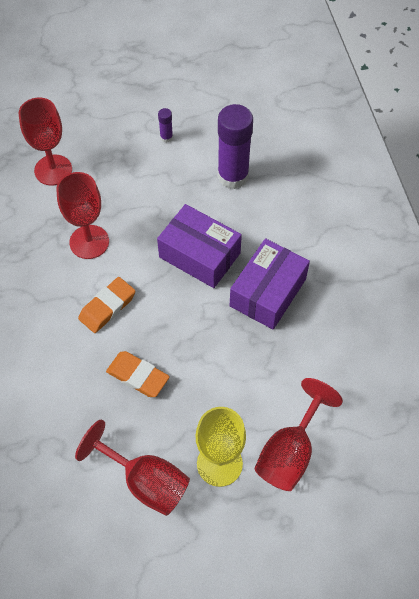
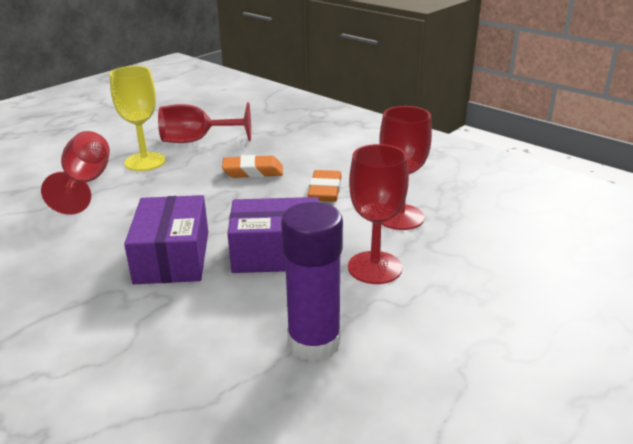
camera: 145 degrees right, 30 degrees down
(53, 170) = (523, 248): red goblet -> red goblet (374, 267)
(166, 137) = (456, 342): purple glue stick -> none

